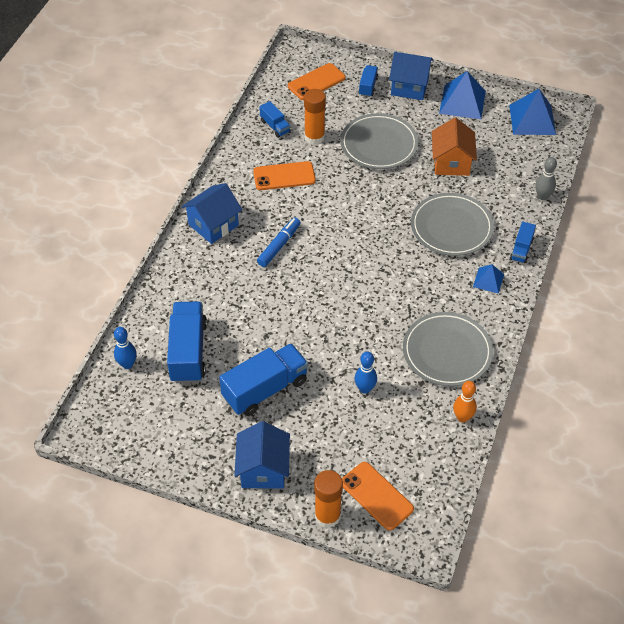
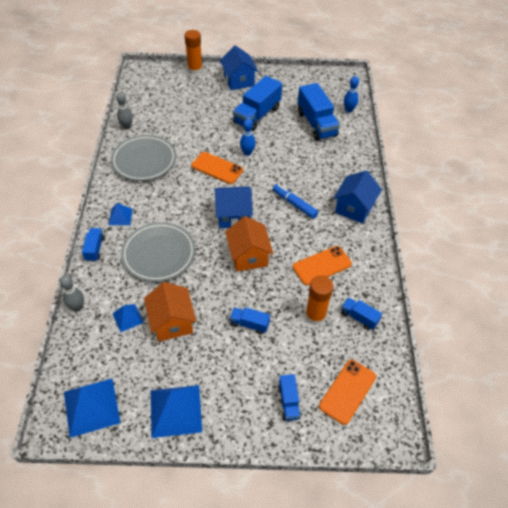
camera: 160 degrees right, 0 degrees up
(279, 246) = (294, 204): blue marker -> blue marker turned 120 degrees clockwise
(356, 203) = (248, 256): none -> orange house
(365, 389) = (194, 128): blue bowling pin -> blue bowling pin (247, 153)
(376, 496) = (170, 82): orange phone -> orange phone (217, 168)
(379, 145) = (249, 324): grey plate -> blue truck
(409, 87) = (241, 416): blue house -> blue house (233, 216)
(462, 417) = (127, 127): orange bowling pin -> grey bowling pin
(493, 176) = (128, 318): none -> blue pyramid

